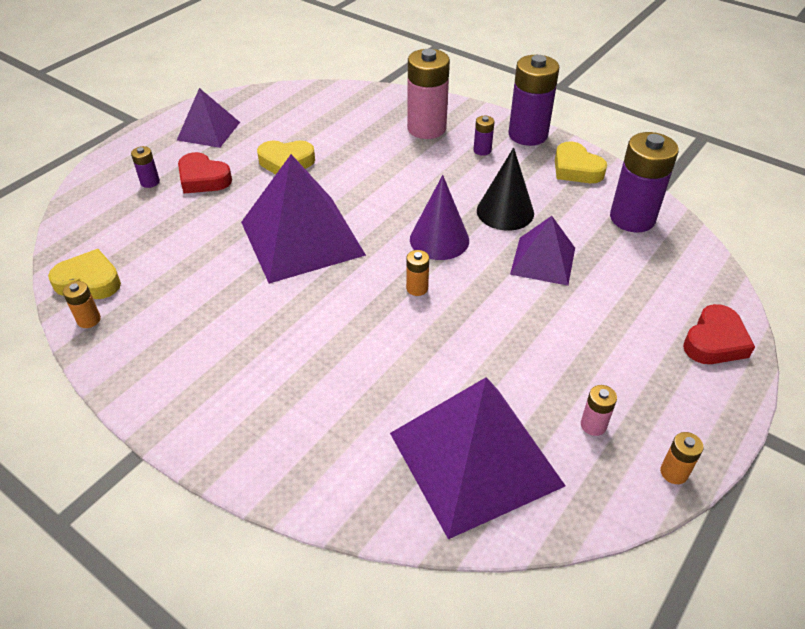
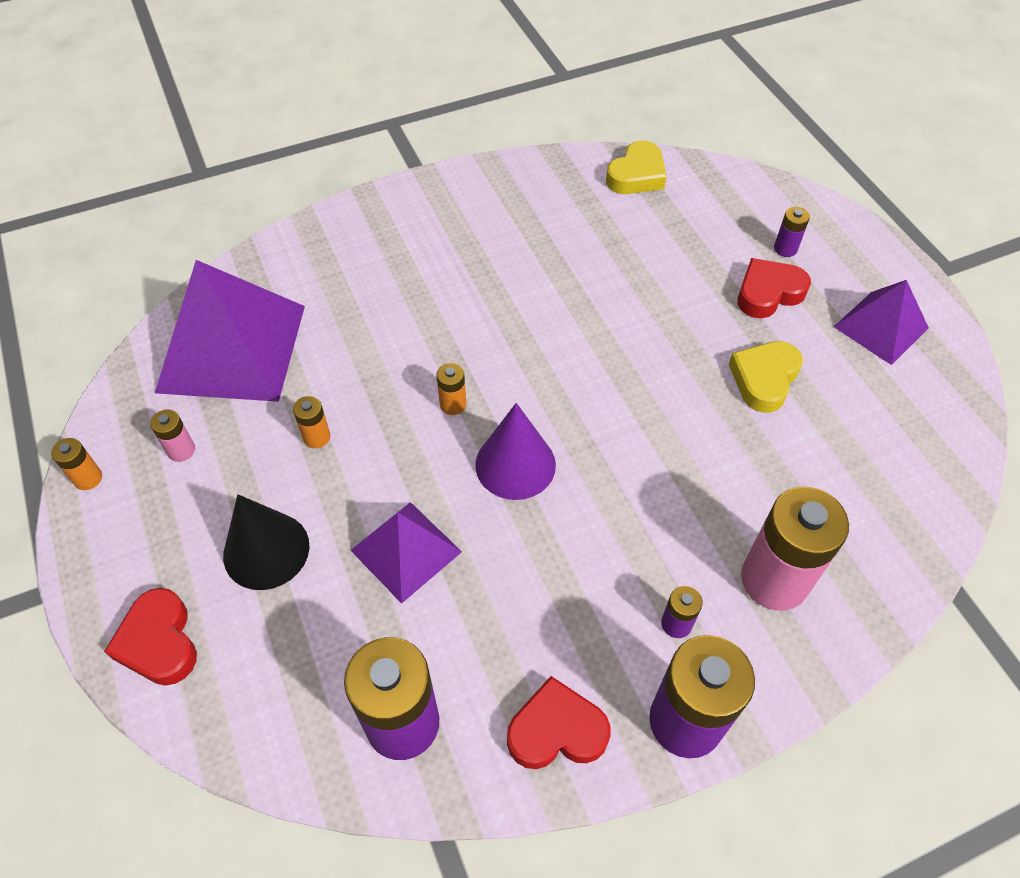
camera: 120 degrees right, 10 degrees up
(89, 320) = (582, 166): orange battery -> orange battery (317, 437)
(302, 238) = (601, 341): purple pyramid -> none
(505, 211) = (520, 566): black cone -> black cone (266, 550)
(576, 169) = (556, 730): yellow heart -> red heart

